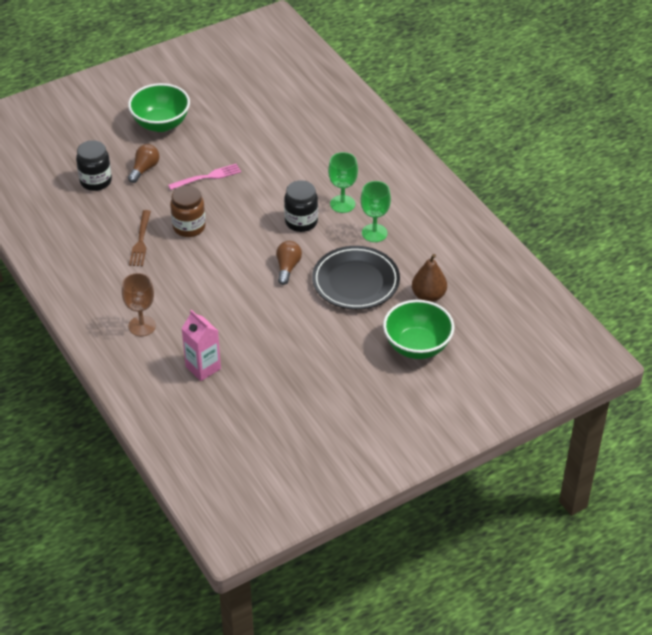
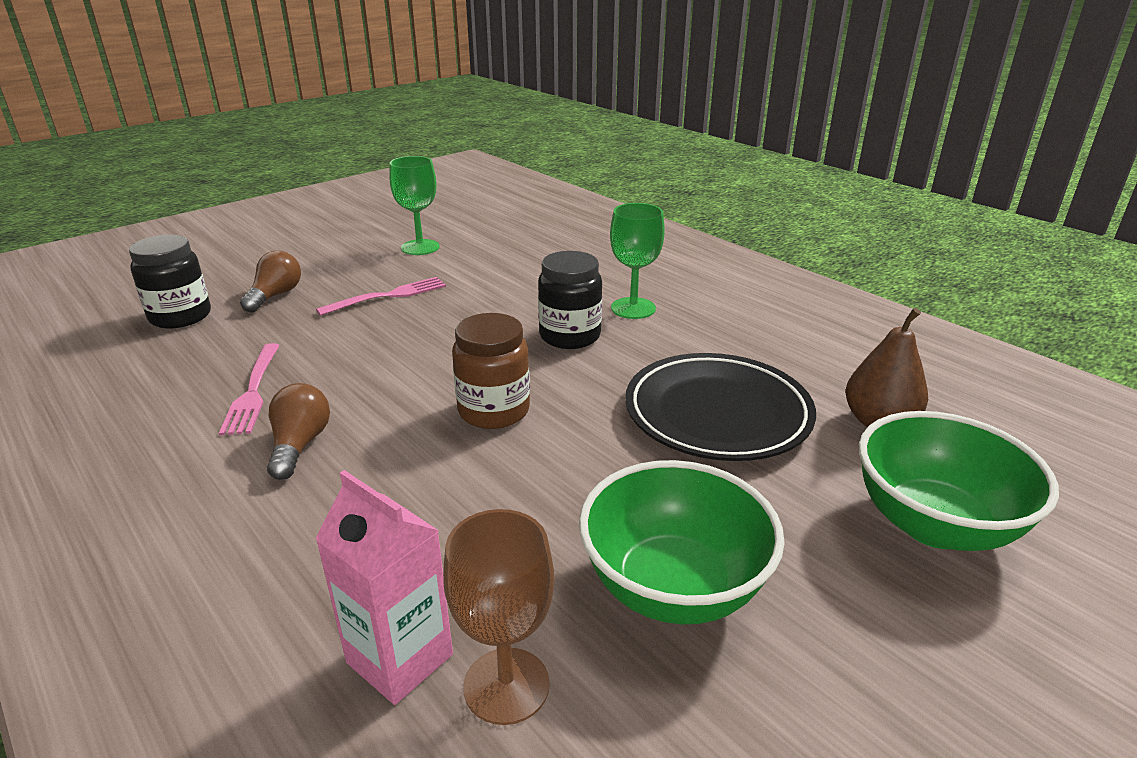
camera: 10 degrees left, 15 degrees down
(141, 241) = (253, 391): brown fork -> pink fork
(142, 326) = (229, 562): brown goblet -> brown goblet (506, 685)
(161, 124) = (309, 248): green bowl -> green bowl (673, 587)
(189, 227) = (355, 362): brown jar -> brown jar (494, 411)
(287, 267) = (567, 404): brown light bulb -> brown light bulb (300, 445)
(374, 233) = (709, 339): green goblet -> green goblet (420, 247)

